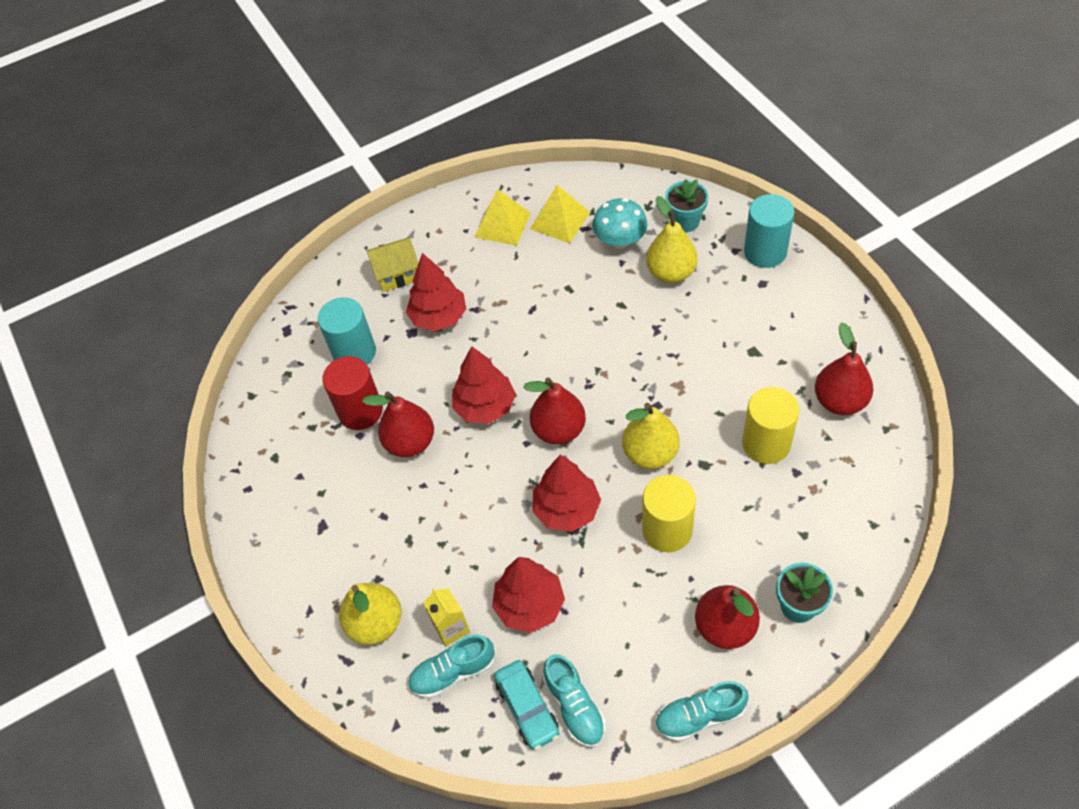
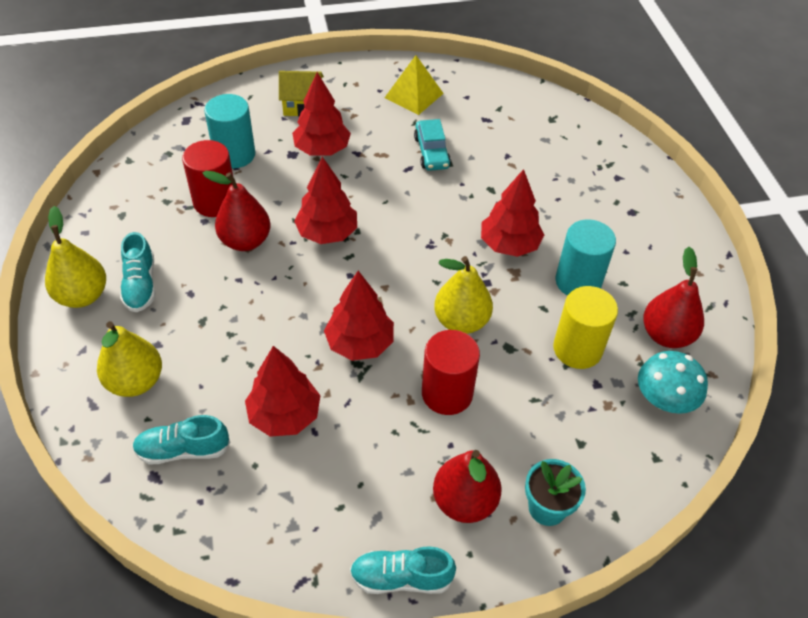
camera: 10 degrees right, 5 degrees down
(451, 628) = (202, 410): yellow carton -> none
(527, 708) = (236, 507): turquoise car -> turquoise car (431, 152)
(559, 430) = (385, 274): red pear -> none
(560, 220) = (466, 107): yellow pyramid -> none
(574, 706) = (282, 523): turquoise shoe -> turquoise shoe (140, 285)
(620, 240) = (513, 138): turquoise mushroom -> turquoise mushroom (664, 399)
(662, 359) = (509, 245): none -> red tree
(667, 530) = (447, 393): yellow cylinder -> red cylinder
(671, 273) = (549, 177): yellow pear -> yellow pear (82, 296)
(685, 222) = (580, 141): turquoise flower pot -> none
(765, 252) = (646, 187): turquoise cylinder -> turquoise cylinder (578, 282)

